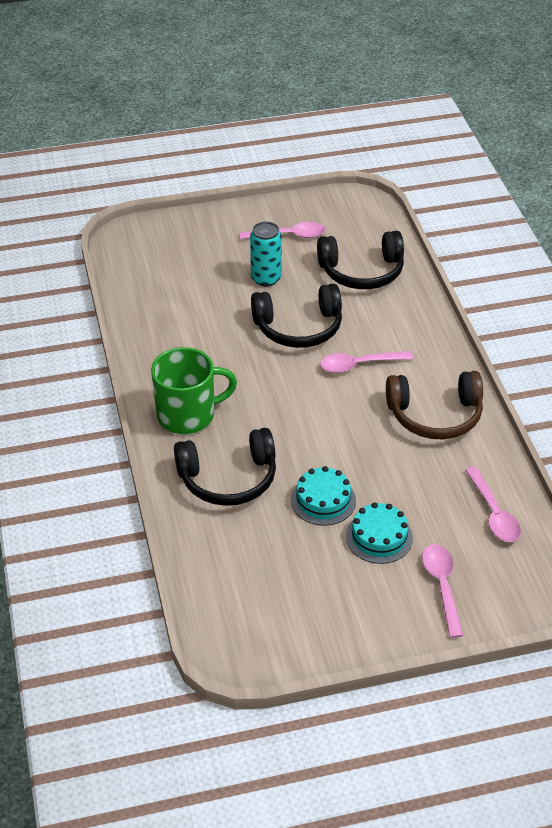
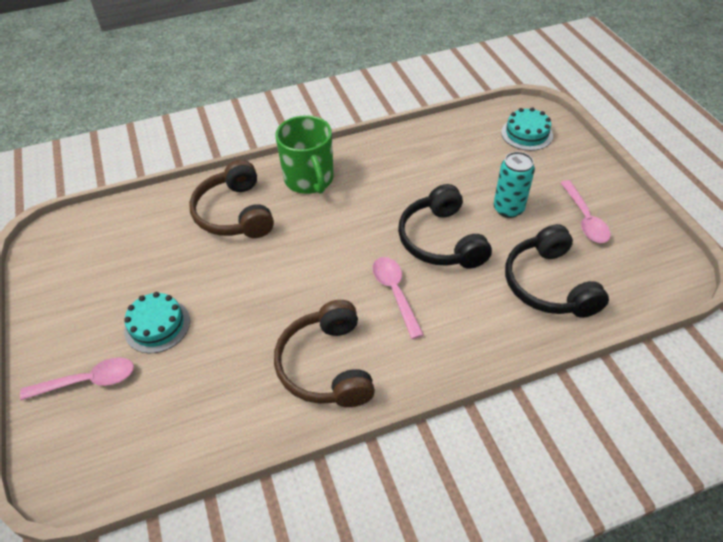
camera: 85 degrees right, 5 degrees up
(228, 478) = (235, 213): black headphones -> brown headphones
(323, 500) = (206, 279): turquoise cake -> turquoise cake (527, 134)
(493, 513) = (180, 427): pink spoon -> none

